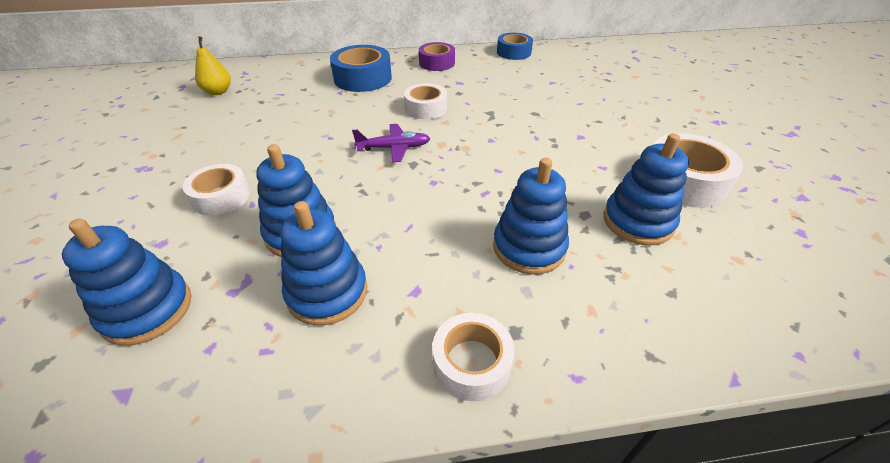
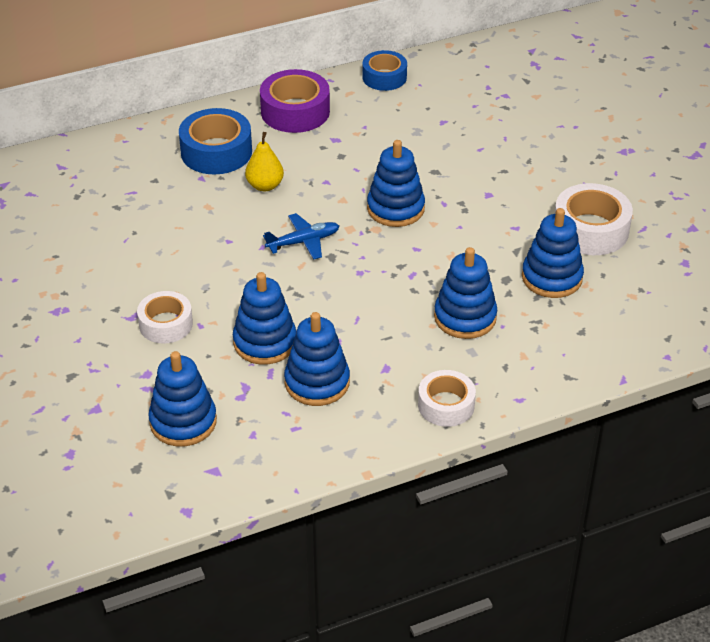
camera: 15 degrees left, 0 degrees up
(218, 92) = (53, 202): yellow pear -> yellow pear (265, 186)
(393, 148) = (303, 242): purple plane -> blue plane
(425, 108) = (313, 185): white tape -> none
(437, 63) = (295, 111): purple tape -> purple tape, size x1.51
(490, 135) = (395, 208): none -> blue stacking toy

